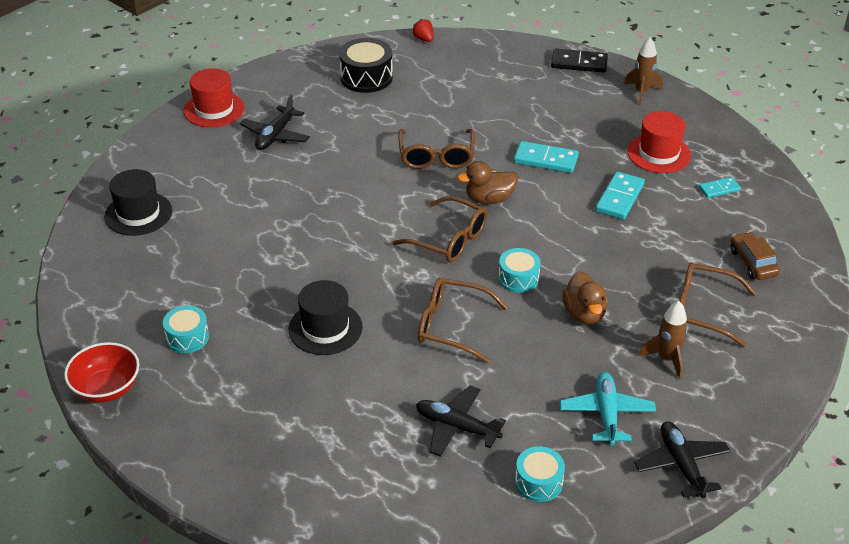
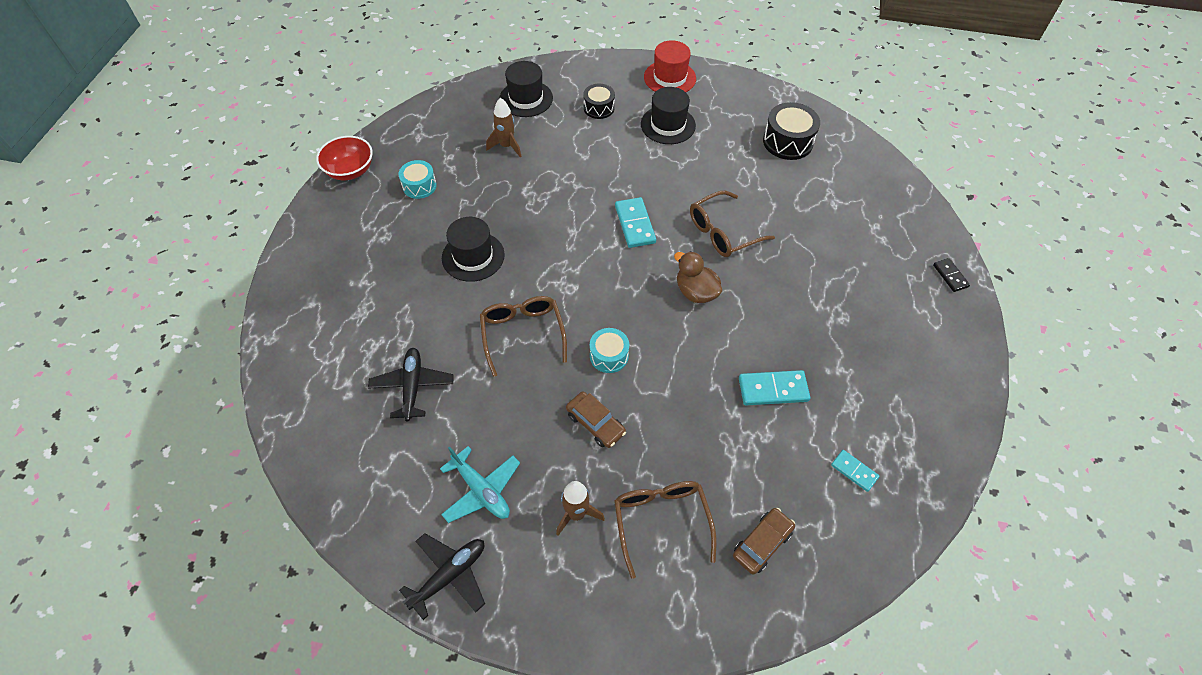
camera: 60 degrees right, 15 degrees up
(206, 169) = (599, 108): none -> black drum
(275, 135) = (668, 125): black plane -> black hat
(424, 39) = (875, 153): red strawberry -> none
(449, 239) = (624, 287): brown glasses -> none
(538, 482) = (380, 469): turquoise drum -> none
(546, 159) = (782, 310): turquoise domino -> turquoise domino (635, 224)
(579, 63) = (950, 276): black domino -> black domino, size x0.61
(584, 314) = (595, 423): brown duck -> brown car
(606, 414) = (481, 490): turquoise plane -> turquoise plane turned 75 degrees clockwise
(642, 92) = (952, 345): brown rocket -> brown rocket (506, 146)
(659, 153) = (866, 396): red hat -> none

